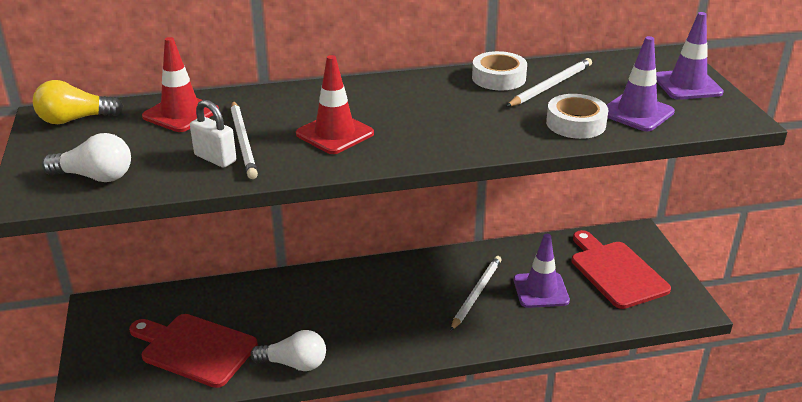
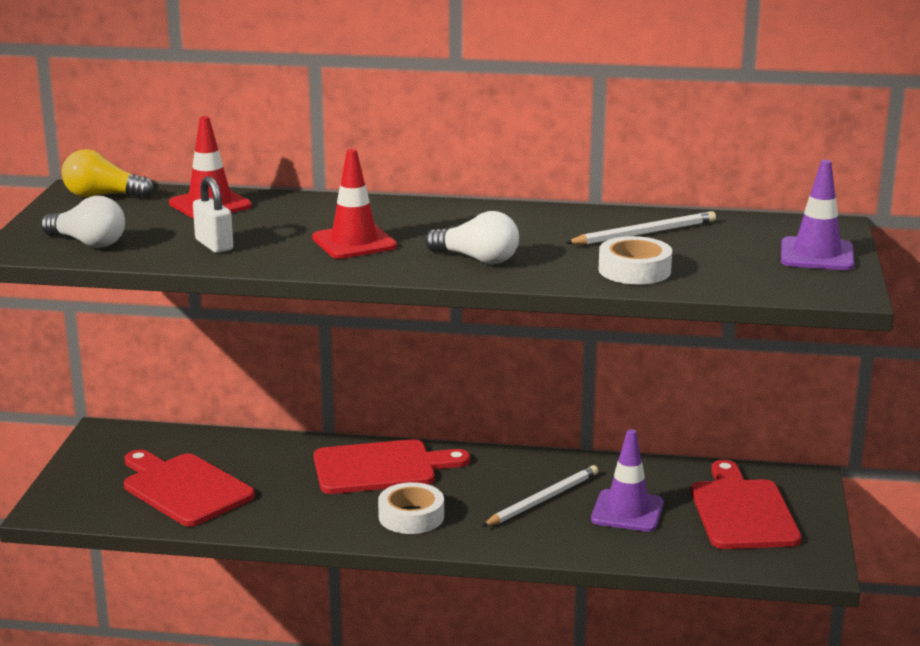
camera: 20 degrees right, 10 degrees down
(243, 142) = (253, 236): white pencil -> none
(294, 364) = (283, 522): white light bulb -> white light bulb (477, 259)
(341, 291) = (381, 468): none -> red cutting board
(498, 78) = (589, 219): white tape -> white tape (411, 516)
(636, 112) = (720, 271): purple traffic cone -> none

